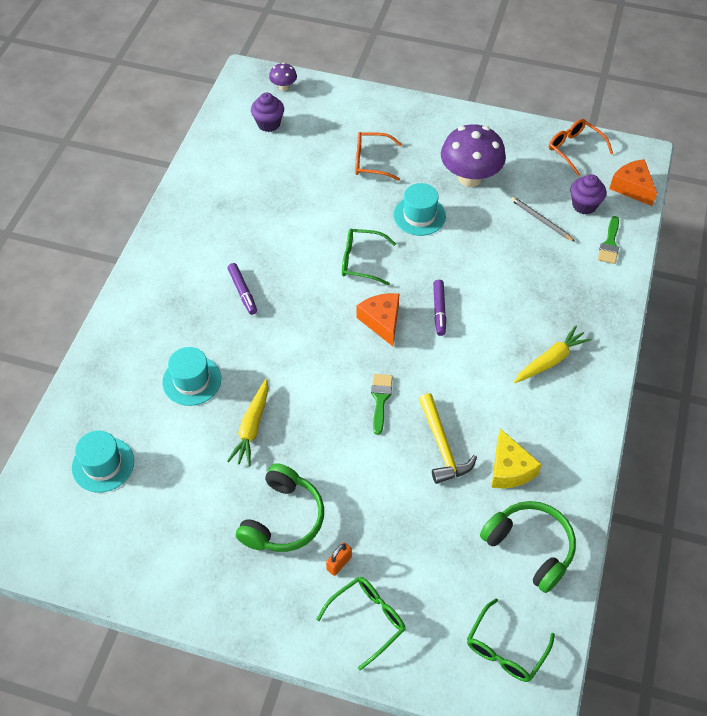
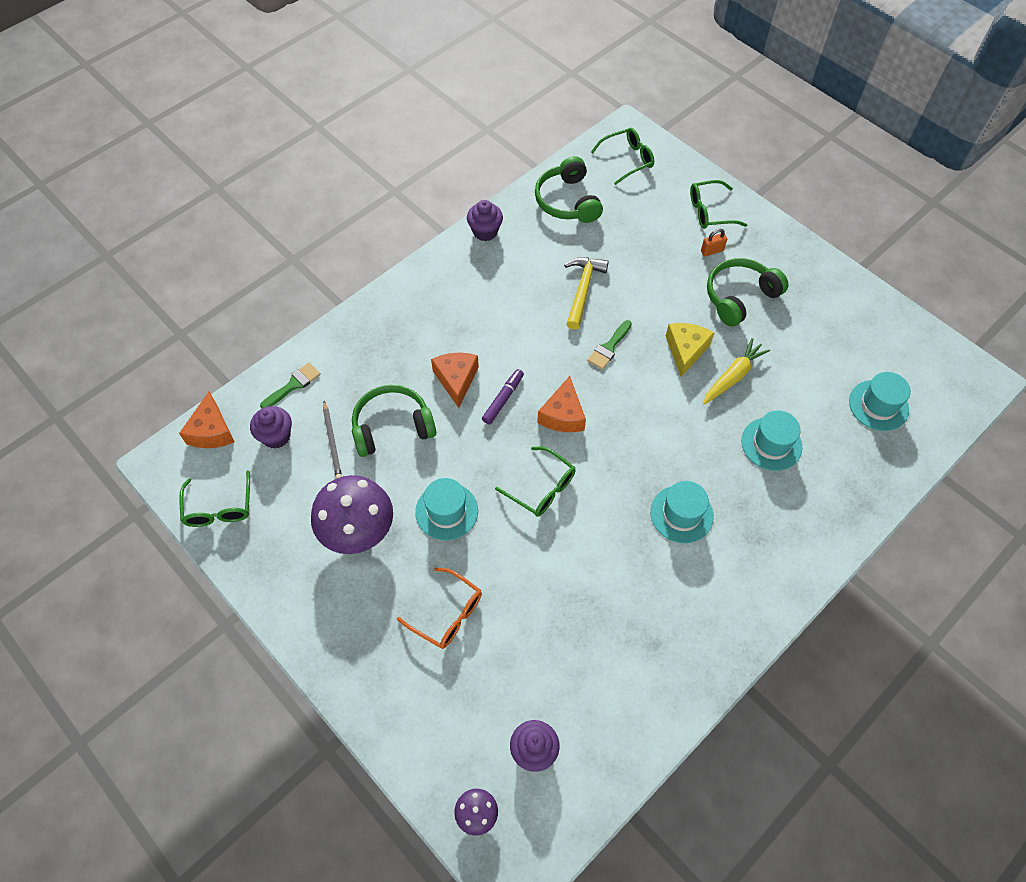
camera: 150 degrees left, 5 degrees up
(243, 292) = (681, 514): purple marker -> turquoise hat
(489, 307) = (456, 380): none -> orange cheese
(507, 250) = (392, 427): none -> green headphones
(509, 469) = (543, 252): yellow cheese -> yellow cheese (685, 350)
(550, 360) = (443, 311): yellow carrot -> none
(574, 149) = (219, 508): orange glasses -> green glasses
(582, 462) = (485, 232): none -> purple cupcake

